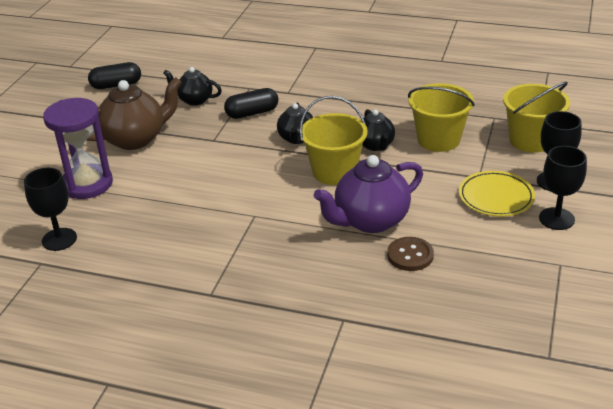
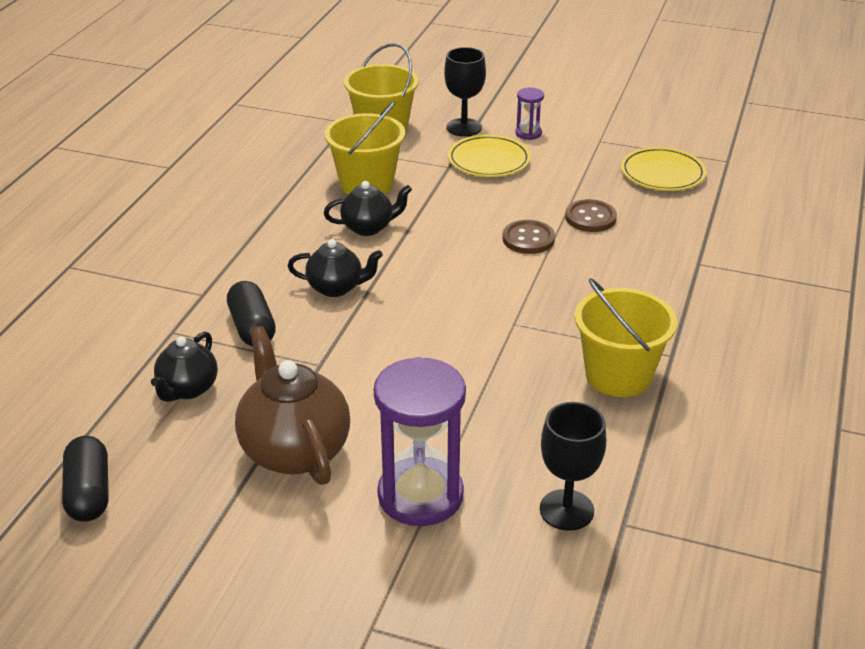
camera: 90 degrees left, 0 degrees up
(334, 172) = (424, 260): yellow bucket -> yellow bucket (618, 375)
(370, 221) = (528, 239): purple teapot -> brown button
(504, 305) = (662, 174): none -> yellow plate
(556, 219) = (528, 133): black goblet -> purple hourglass

